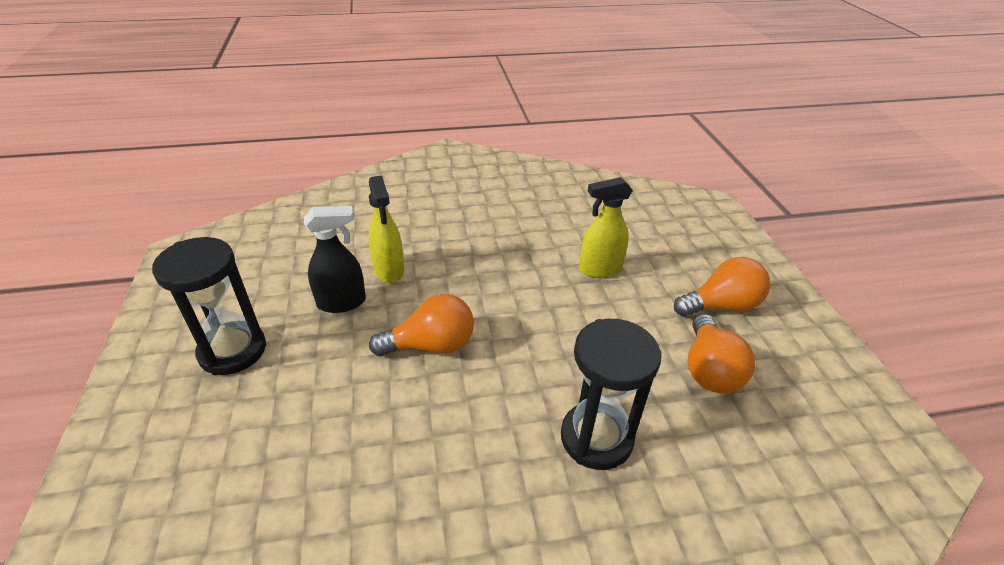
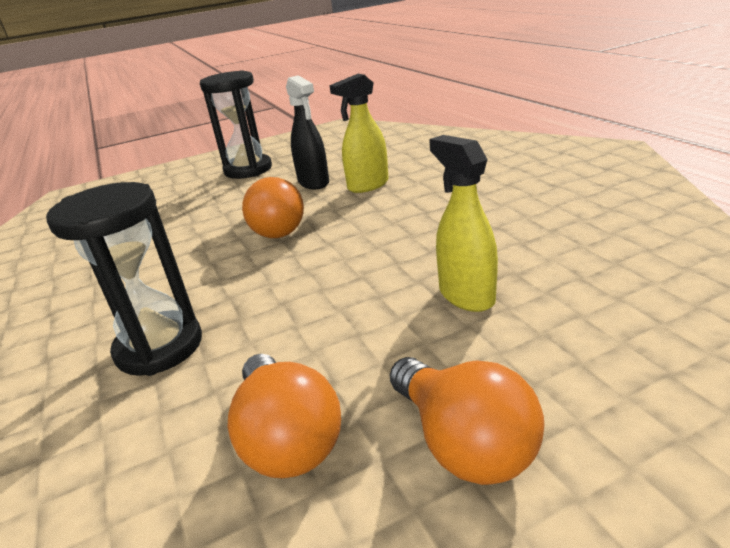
camera: 80 degrees right, 10 degrees down
(709, 370) = (287, 438): orange light bulb -> orange light bulb turned 105 degrees counterclockwise

